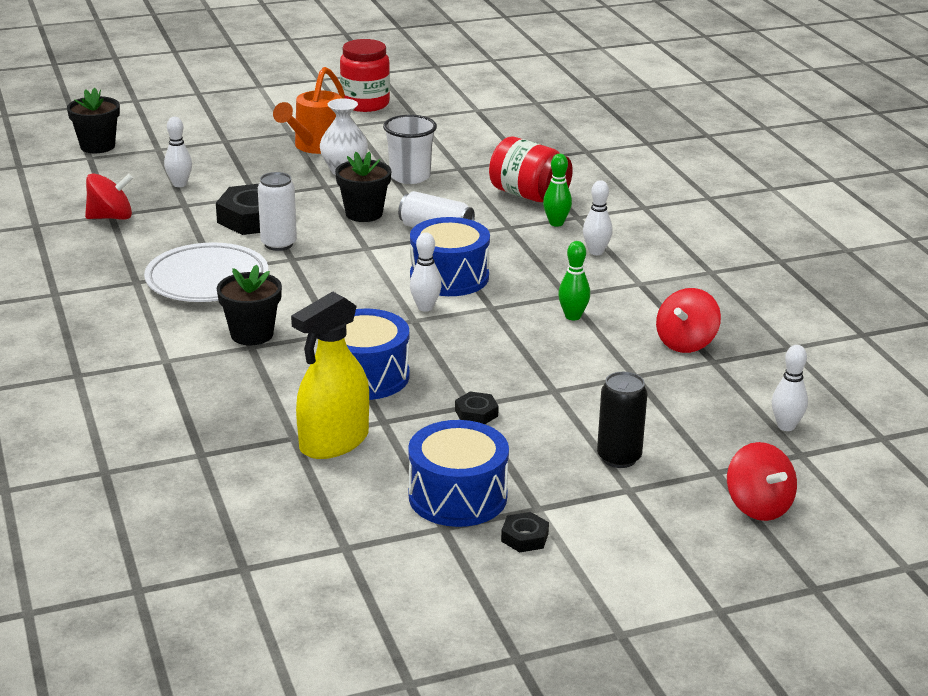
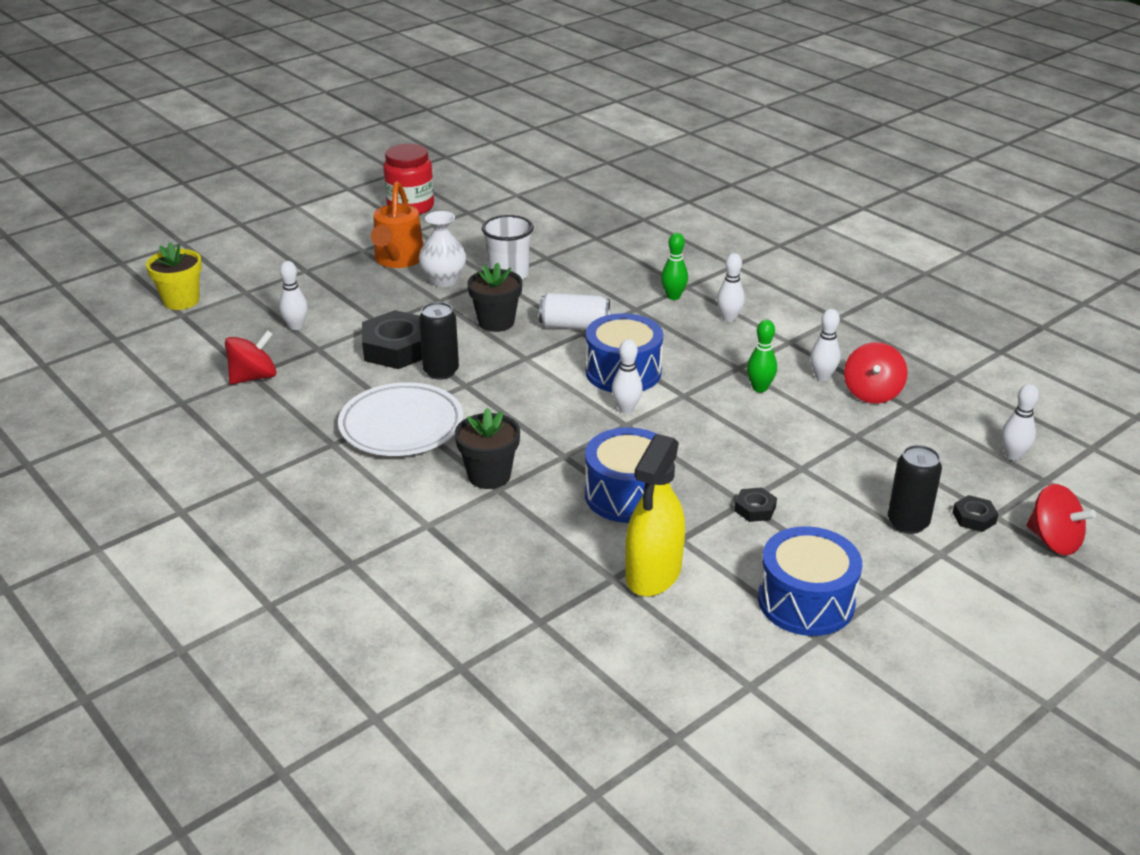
camera: 20 degrees left, 5 degrees up
(97, 146) = (181, 301): black flower pot -> yellow flower pot
(278, 244) = (441, 371): white can -> black can
(524, 537) = (894, 628): black nut -> black nut (974, 518)
(529, 195) = (629, 273): red jar -> none
(646, 319) = (822, 377): none -> white bowling pin

